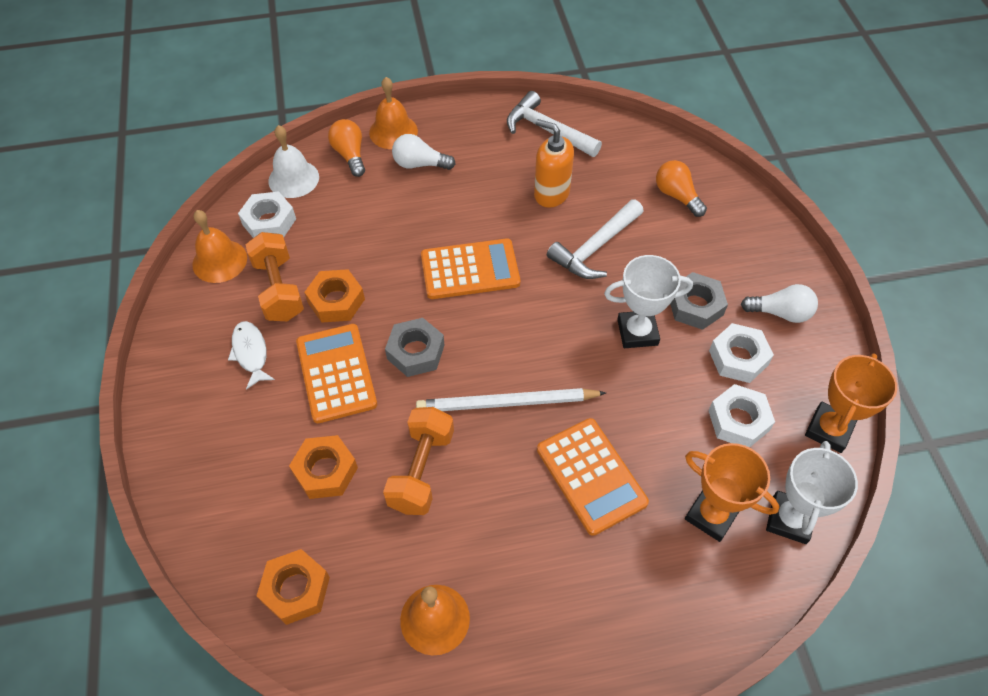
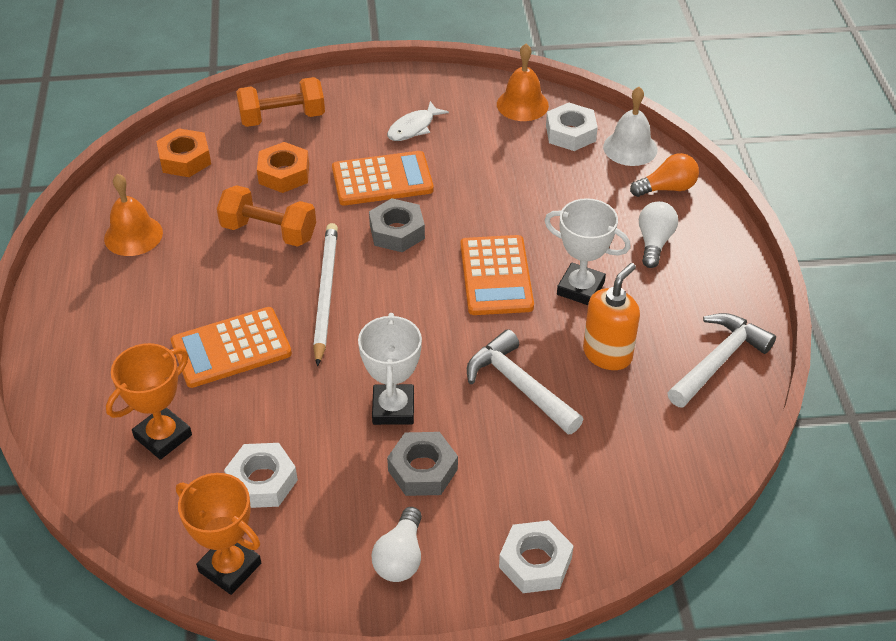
camera: 95 degrees right, 10 degrees down
(251, 353) = (413, 128): white fish -> white fish turned 150 degrees clockwise
(279, 289) = (484, 142): orange dumbbell -> orange dumbbell (282, 118)
(336, 301) = (466, 179): orange nut -> none
(393, 131) = (706, 222): orange bell -> none
(677, 196) = (602, 481): orange light bulb -> none
(738, 358) = (343, 498): white nut -> white nut (535, 563)
(789, 519) = (138, 502): white trophy -> white trophy (580, 288)

